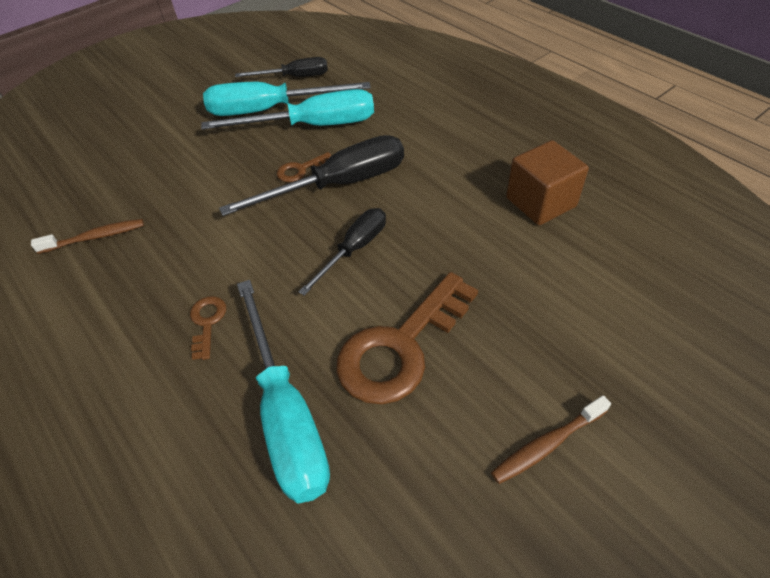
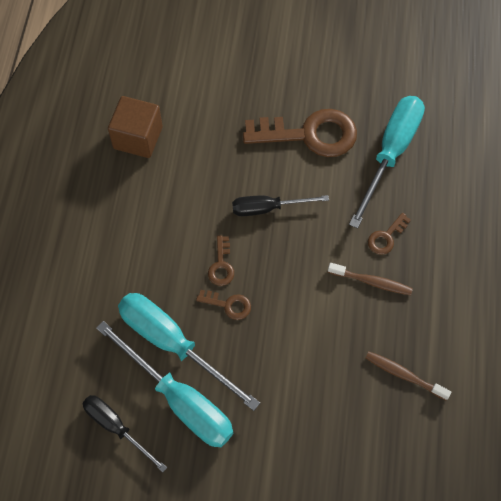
camera: 135 degrees left, 15 degrees up
(339, 185) = (221, 265): black screwdriver -> brown key
(546, 444) = (303, 48): brown toothbrush -> brown toothbrush (372, 282)

